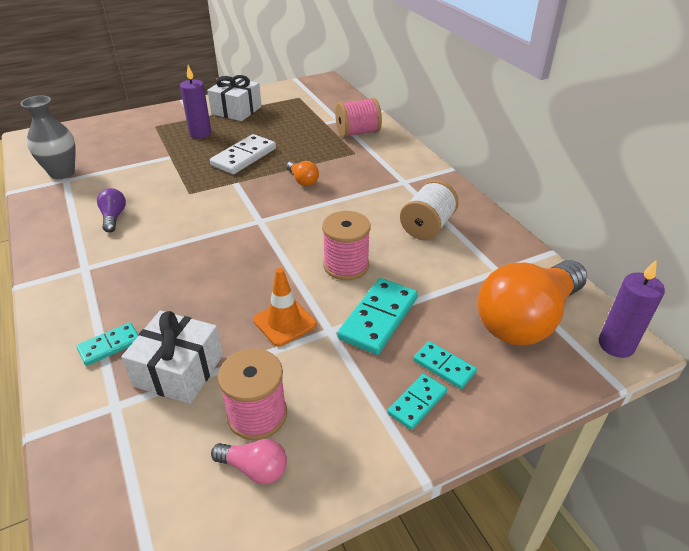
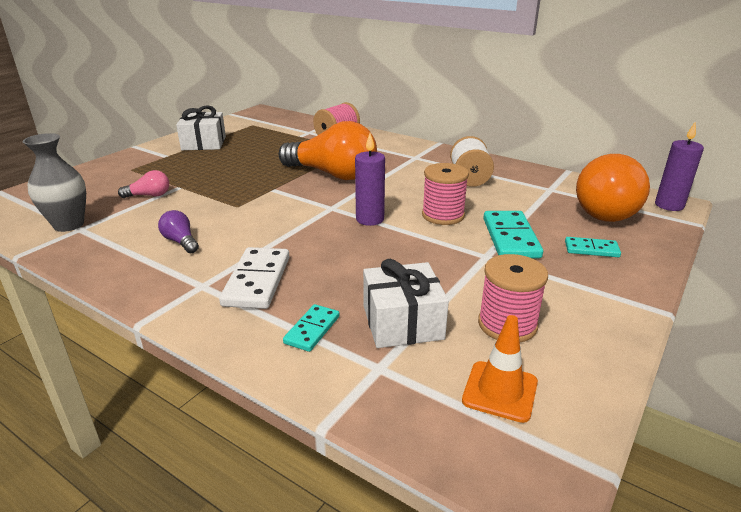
camera: 30 degrees left, 10 degrees down
(200, 134) = (189, 165): purple candle -> purple candle (370, 219)
(244, 157) = (257, 171): white domino -> white domino (257, 281)
(254, 468) = (553, 357): pink light bulb -> pink light bulb (149, 195)
(284, 322) = (445, 262): orange traffic cone -> orange traffic cone (500, 391)
(303, 180) = (332, 174): orange light bulb -> orange light bulb, size x2.35
(417, 403) = (604, 274): turquoise domino -> none

